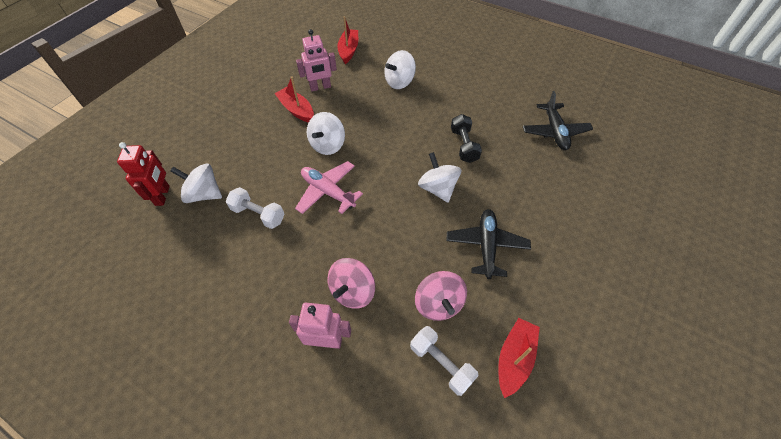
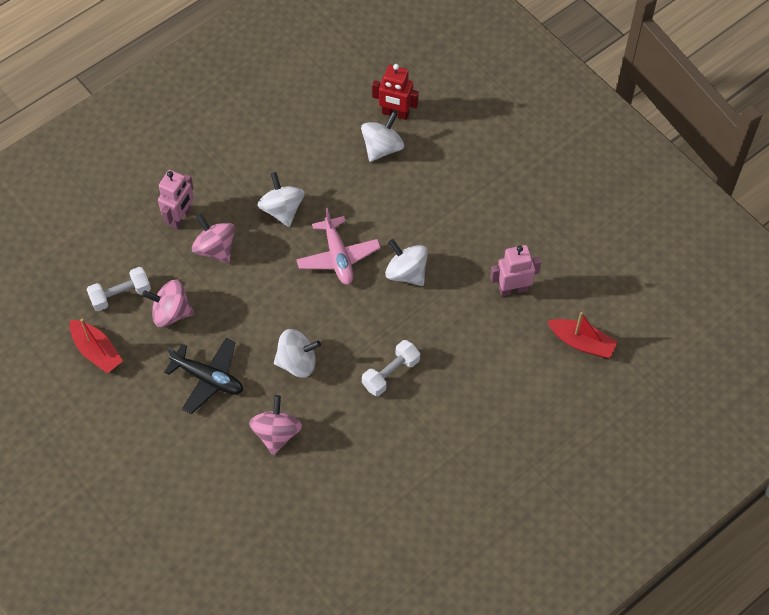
camera: 110 degrees right, 5 degrees up
(258, 214) = (335, 190): white dumbbell -> white dumbbell (391, 373)
(296, 110) = (479, 254): red boat -> none
(320, 87) = (513, 289): pink robot -> pink robot turned 75 degrees clockwise
(328, 192) = (338, 256): pink plane -> pink plane turned 105 degrees clockwise
(399, 82) = (489, 384): white spinning top -> white spinning top (282, 210)
(464, 145) = (347, 415): black dumbbell -> none
(504, 182) = (276, 433): none -> pink spinning top
(554, 132) = (326, 532): black plane -> none

